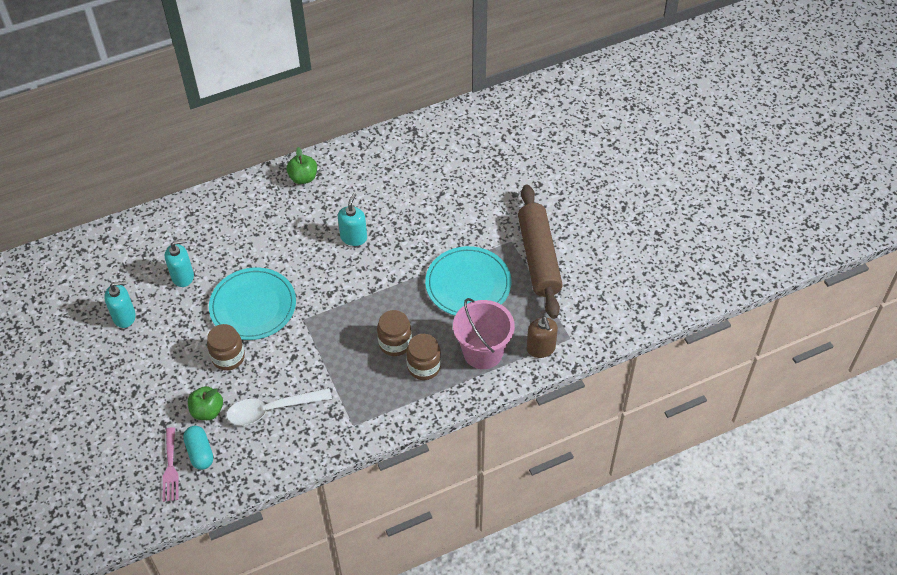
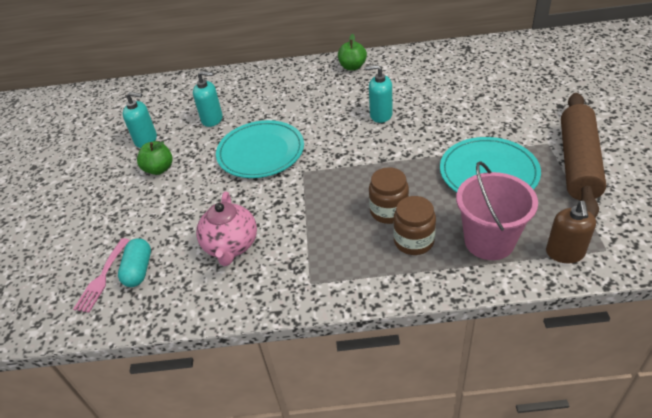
camera: 25 degrees right, 10 degrees down
(207, 411) = (169, 232): green apple -> green apple (159, 169)
(228, 357) = (215, 189): brown jar -> none
(271, 409) = (231, 246): white spoon -> pink teapot
(353, 237) = (381, 115): turquoise soap dispenser -> turquoise soap dispenser turned 120 degrees counterclockwise

